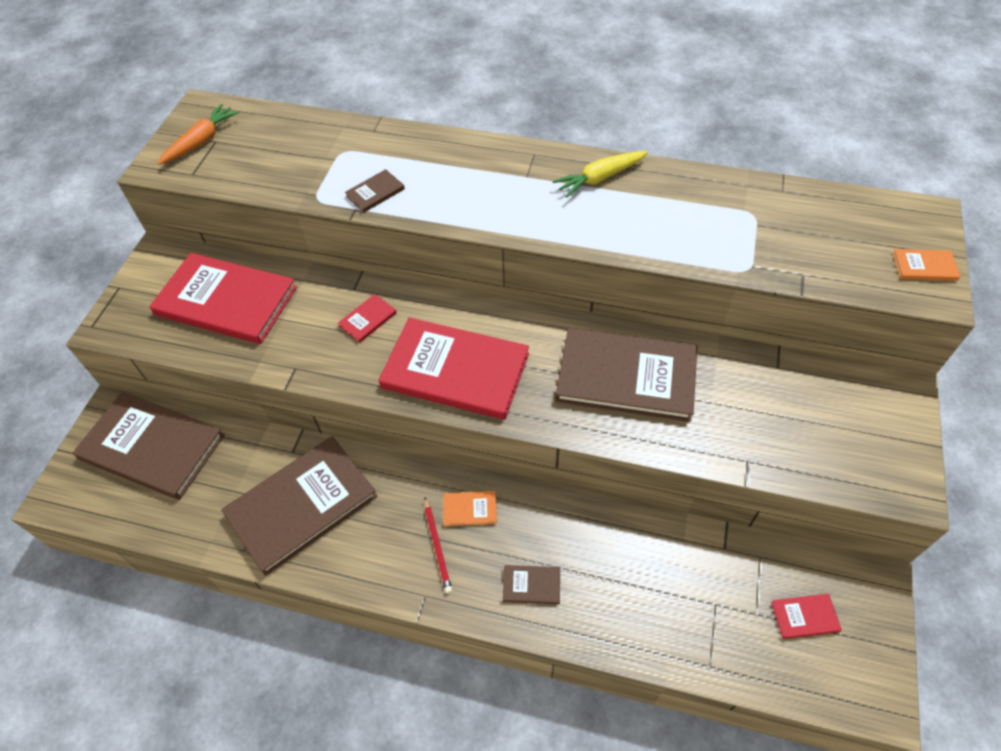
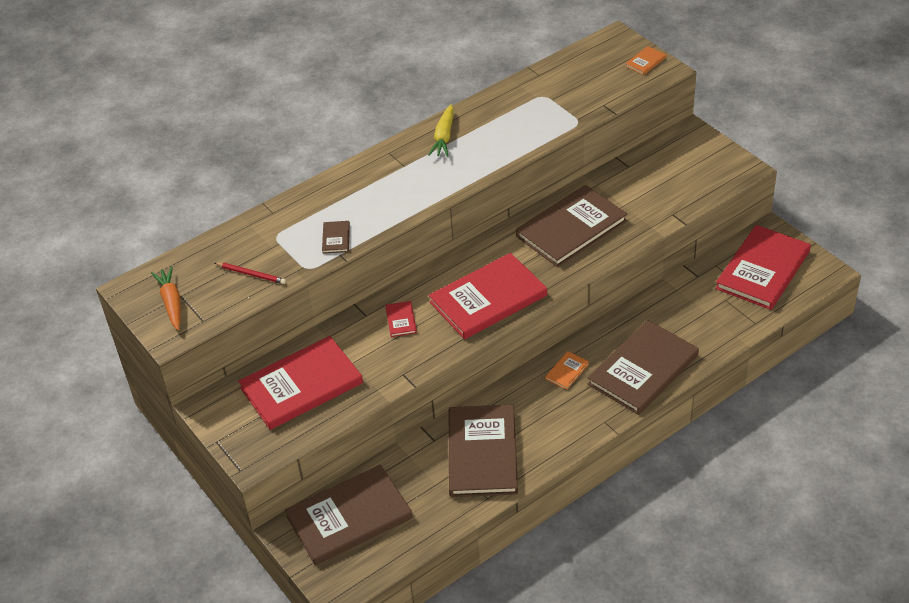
camera: 50 degrees left, 10 degrees down
(437, 546) = (577, 399): red pencil -> red pencil (251, 274)
(531, 585) = (643, 370): brown book -> brown book, size x2.45
(804, 616) = (762, 270): red book -> red book, size x2.45

